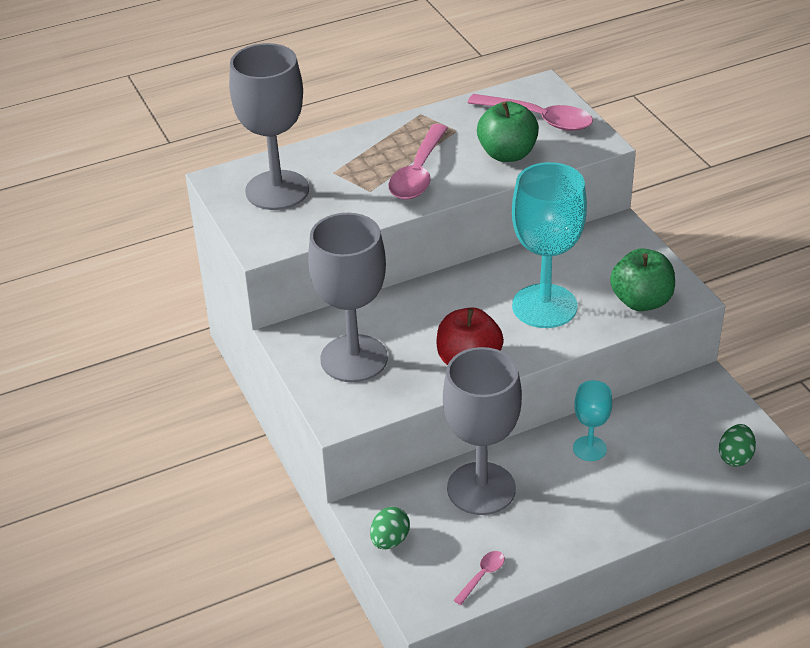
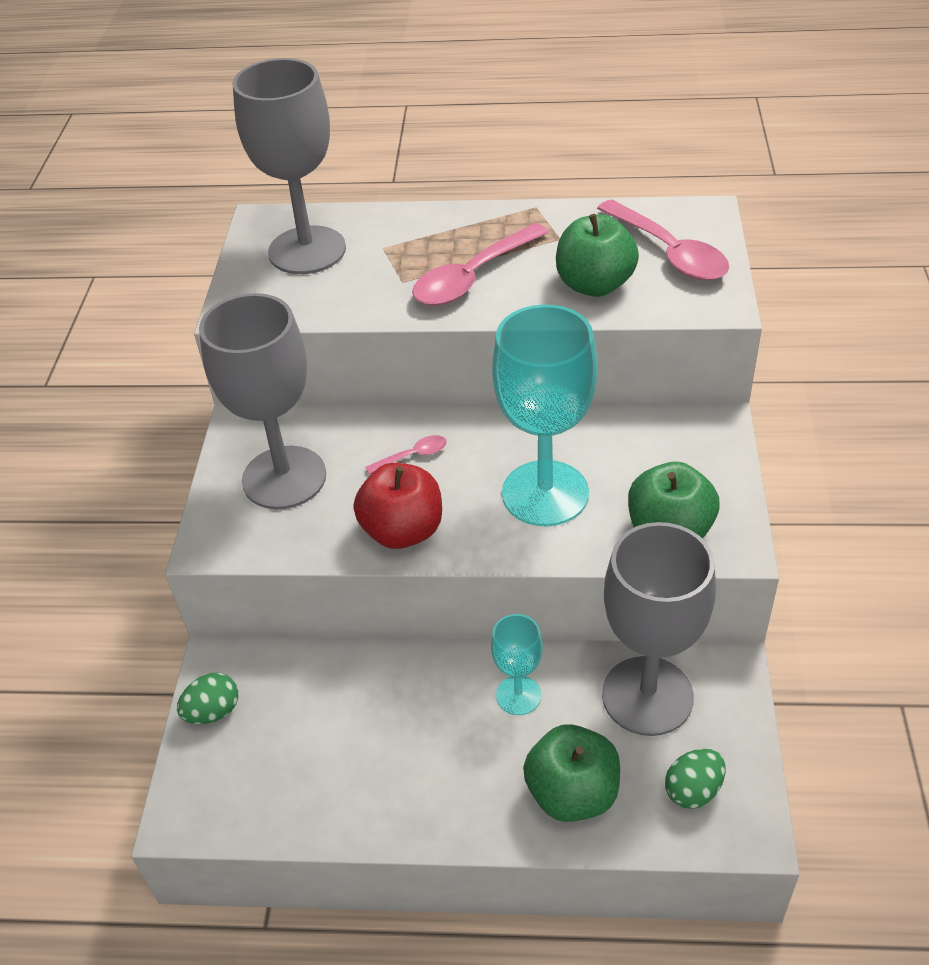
camera: 30 degrees right, 5 degrees up
(481, 488) = (357, 692): grey goblet -> grey goblet (647, 696)
(482, 576) = (273, 807): pink spoon -> pink spoon (412, 456)
(666, 488) = (572, 793): none -> green apple

